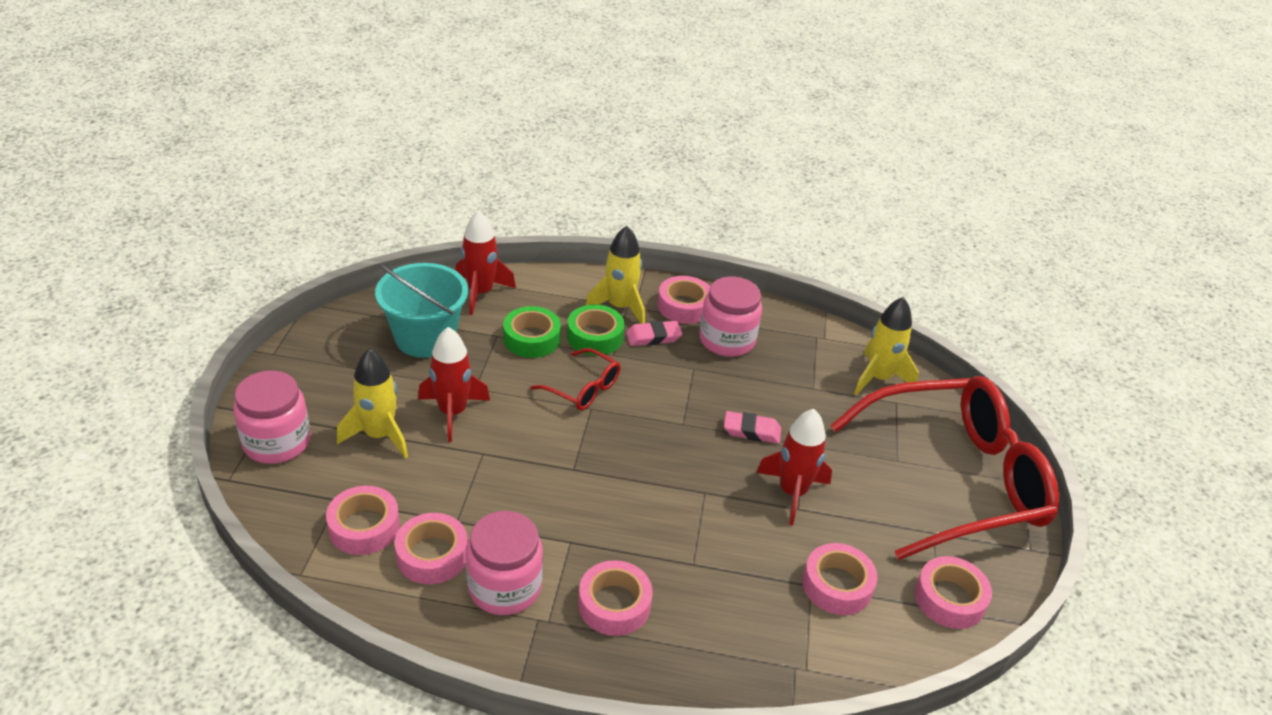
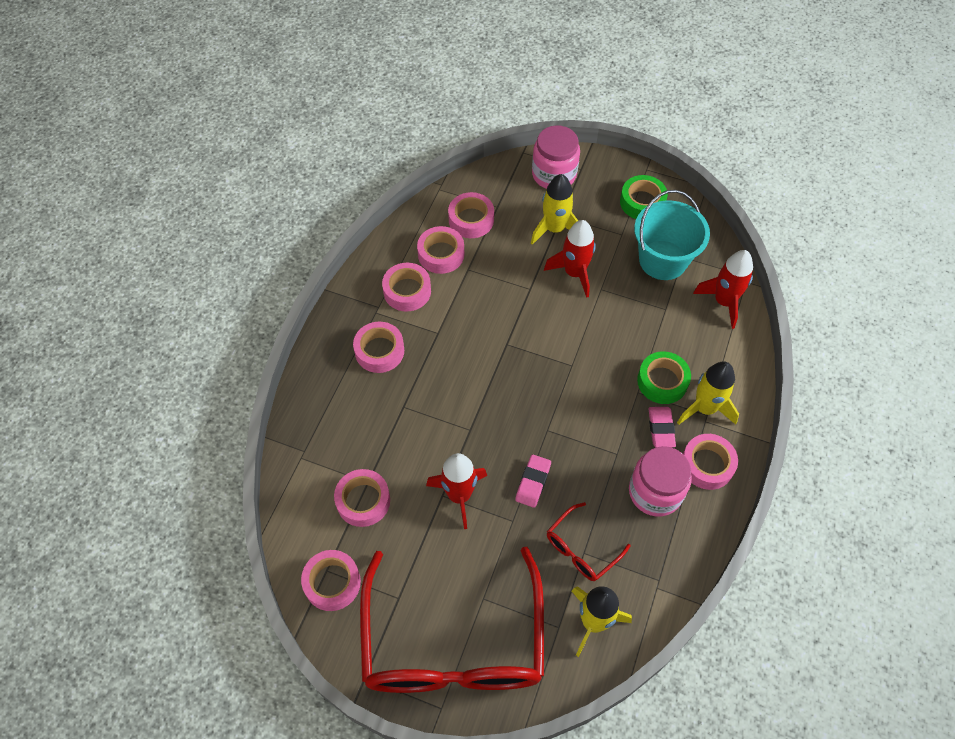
camera: 105 degrees right, 20 degrees up
(504, 587) = (407, 291): pink jar -> pink tape
(531, 339) = (660, 333): green tape -> green tape (642, 202)
(582, 388) = (595, 362): red glasses -> red glasses (581, 548)

